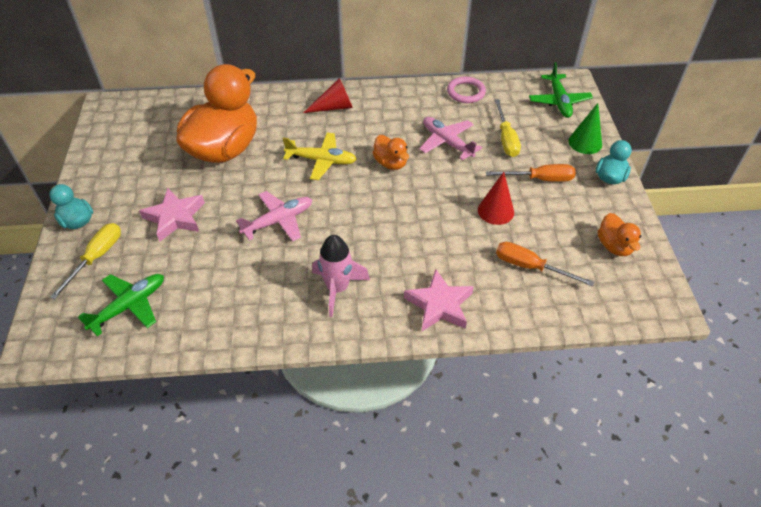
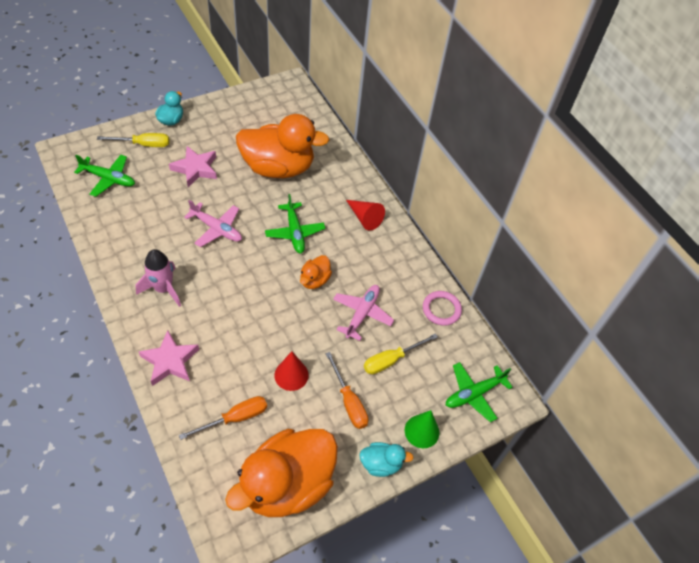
camera: 60 degrees right, 5 degrees up
(322, 160) = (295, 232): yellow plane -> green plane
(530, 267) = (235, 418): orange screwdriver -> orange screwdriver turned 60 degrees clockwise
(614, 246) = (287, 484): orange duck -> orange duck, size x2.24

